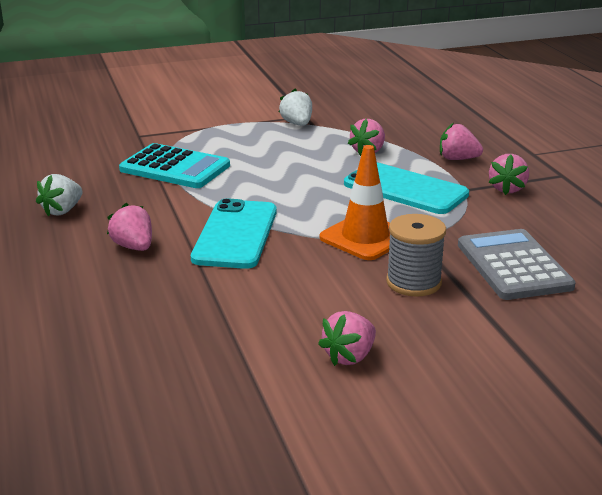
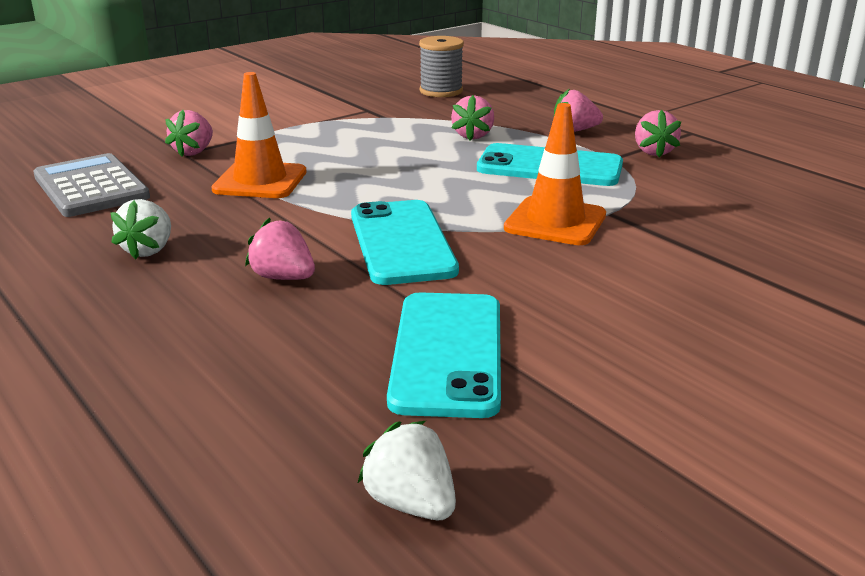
camera: 20 degrees left, 0 degrees up
(175, 168) = (260, 181): turquoise calculator -> orange traffic cone
(198, 322) = (448, 353): none -> turquoise phone
(297, 124) = (367, 118): white strawberry -> white strawberry (411, 503)
(349, 356) = (670, 357): pink strawberry -> pink strawberry (194, 152)
(413, 282) = (656, 260): grey spool -> grey spool (441, 91)
(514, 266) = (740, 225): grey calculator -> grey calculator (91, 187)

